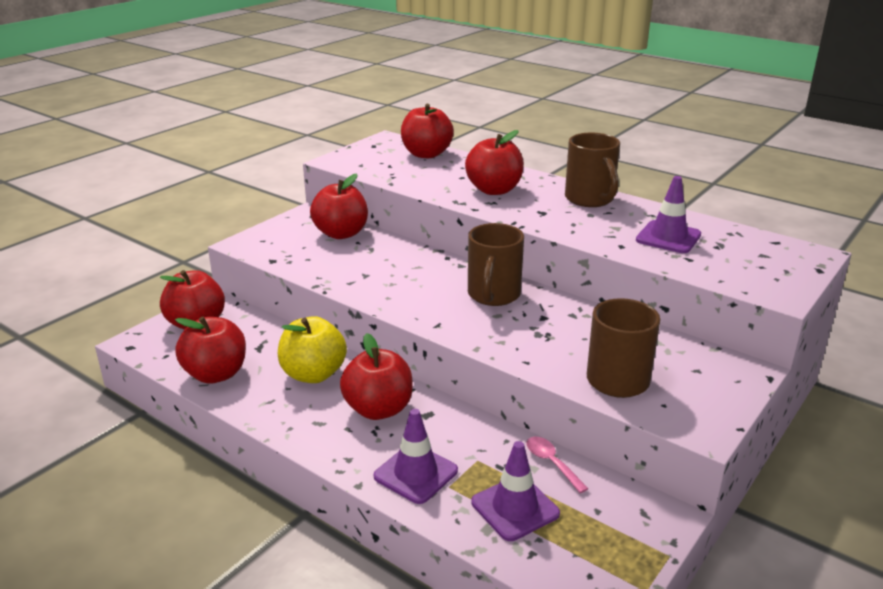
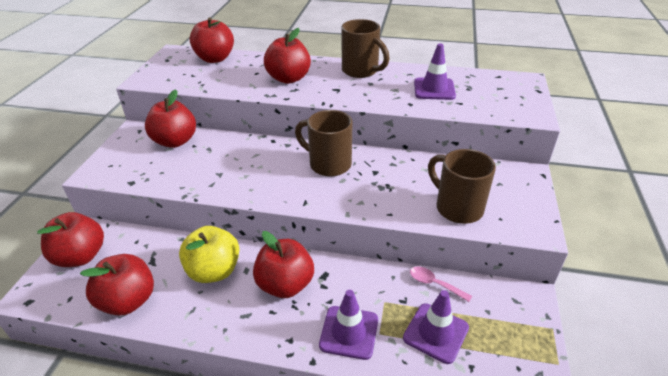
camera: 25 degrees left, 10 degrees up
(493, 296) = (328, 164): brown mug -> brown mug turned 135 degrees clockwise

